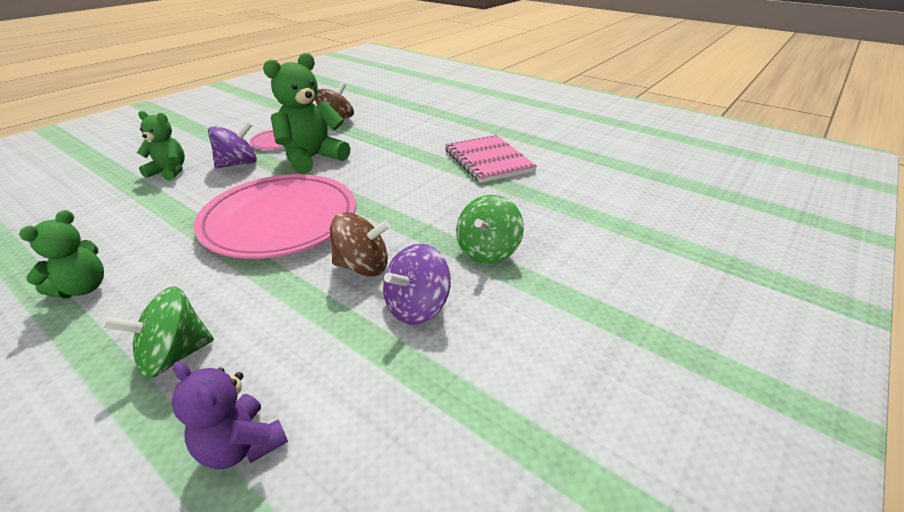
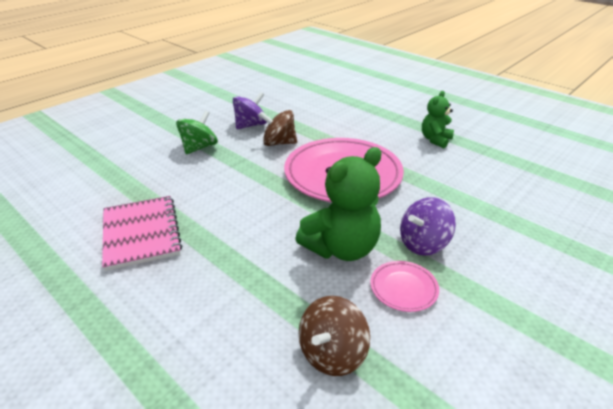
camera: 175 degrees left, 0 degrees up
(169, 172) = (489, 234): green teddy bear -> none
(174, 355) = (360, 115): green spinning top -> none
(241, 445) = (318, 96): purple teddy bear -> none

